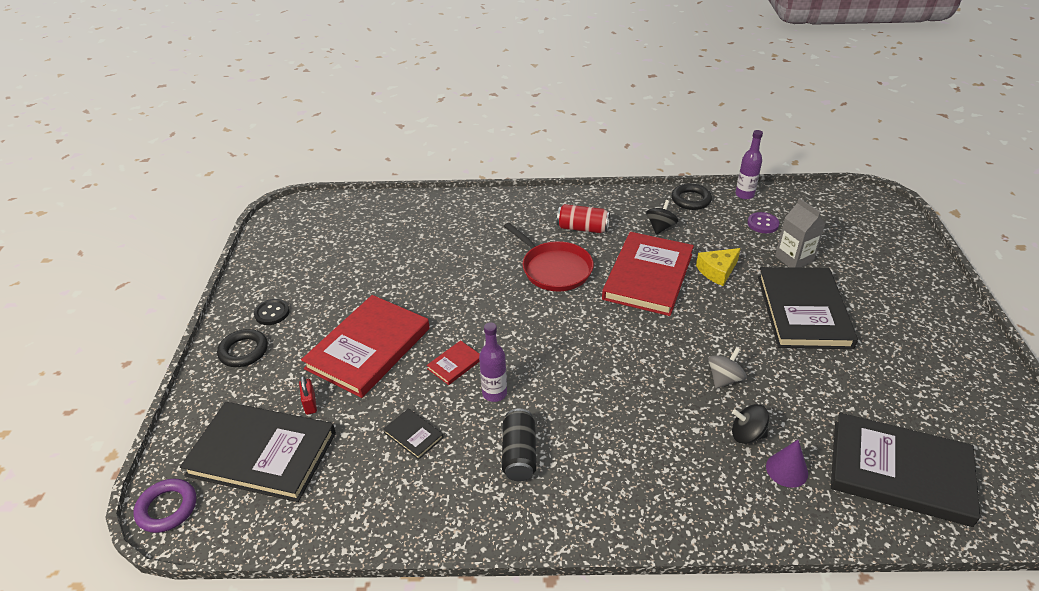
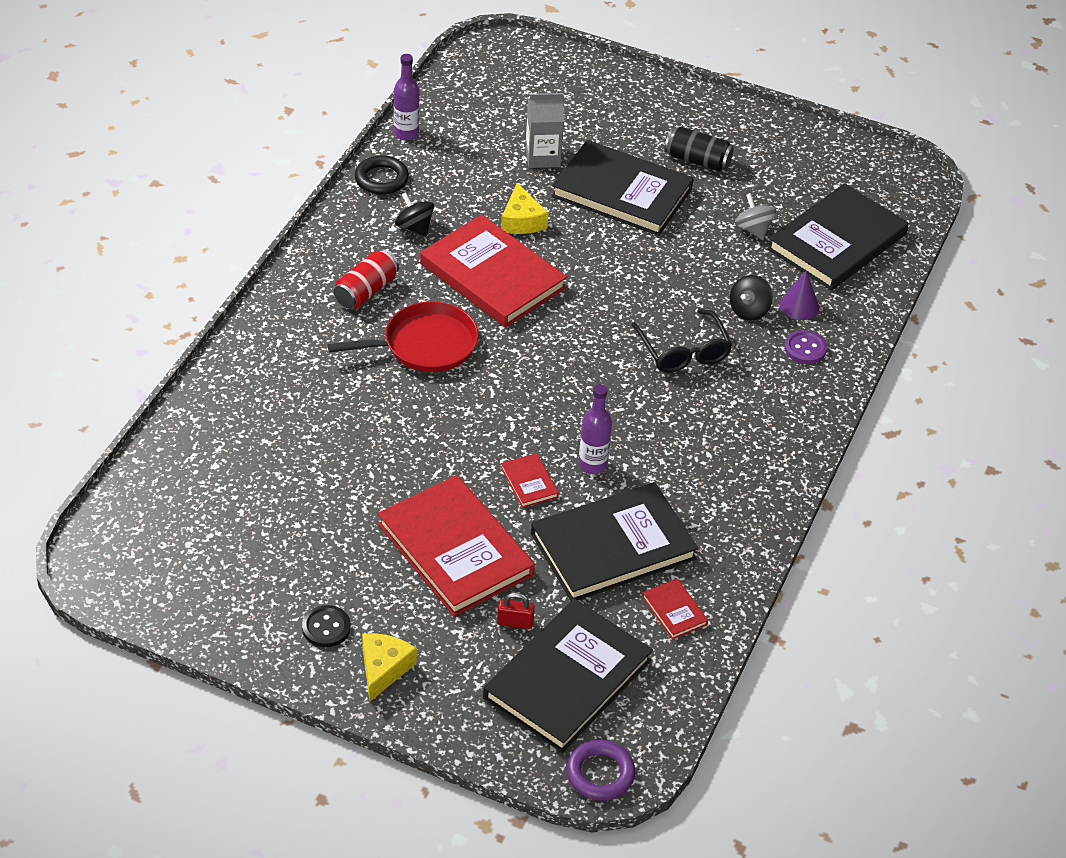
camera: 70 degrees left, 5 degrees up
(243, 351) = (383, 669): black ring -> yellow cheese
(360, 500) = (674, 611): none -> red book
(413, 435) = (613, 546): black book -> black book, size x2.38
(519, 454) = (683, 474): black can -> black can (697, 160)
(660, 407) = (683, 352): none -> black glasses
(724, 379) = (675, 292): grey spinning top -> grey spinning top (753, 229)
(763, 224) = (469, 148): purple button -> purple button (805, 349)

